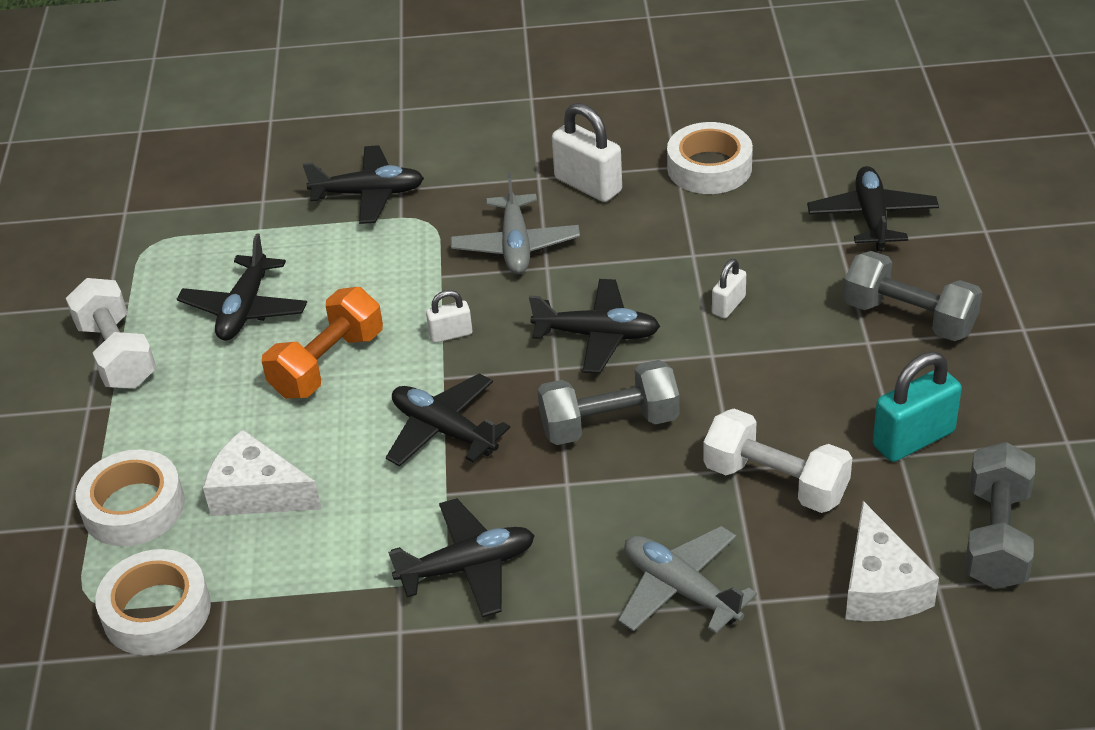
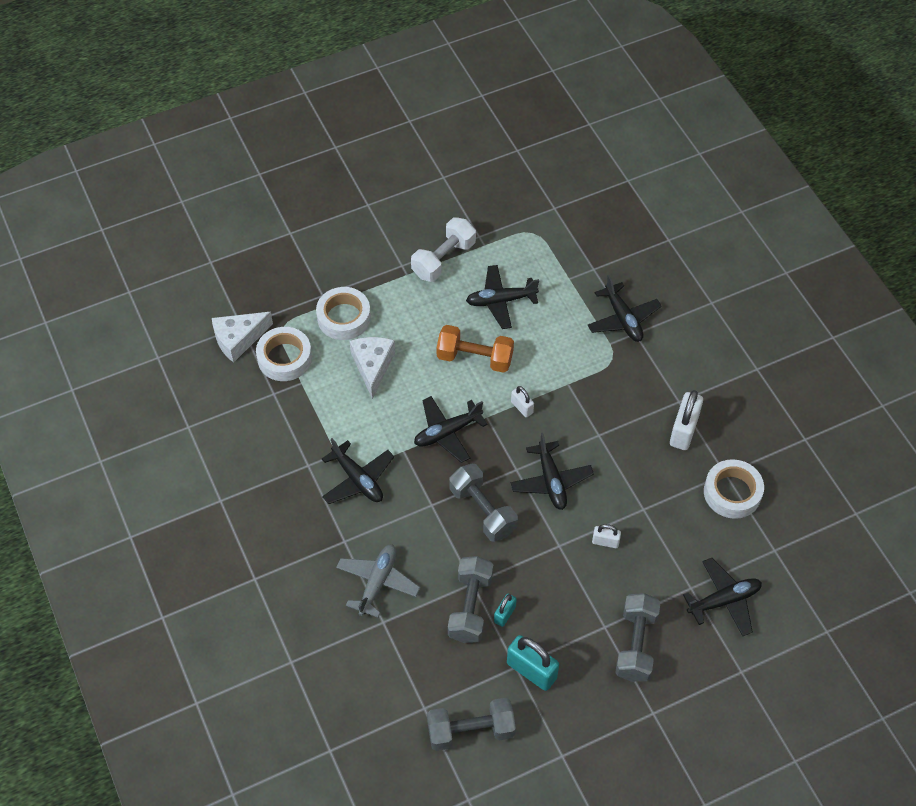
camera: 65 degrees right, 15 degrees up
(444, 430) = (447, 432): black plane -> black plane turned 135 degrees counterclockwise
(515, 245) = (610, 412): grey plane -> none
(775, 482) = (470, 607): white dumbbell -> grey dumbbell
(804, 445) = (504, 614): none -> turquoise padlock
(880, 586) = (413, 679): white cheese -> white cheese (238, 339)

